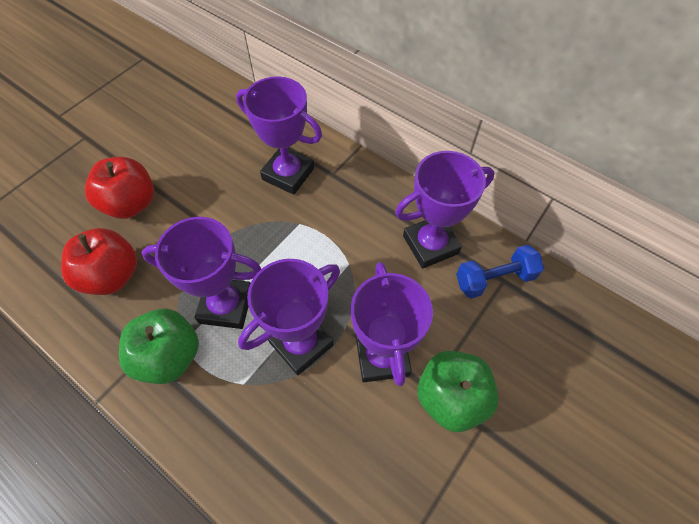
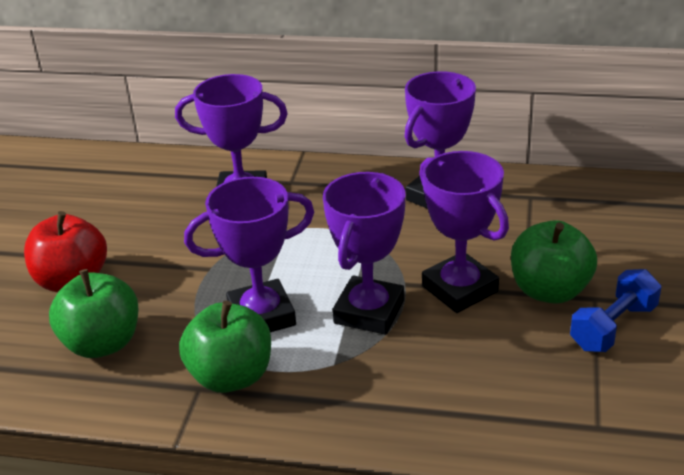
camera: 25 degrees left, 25 degrees down
(112, 275) = (102, 343): red apple -> green apple
(494, 279) = (521, 198): blue dumbbell -> blue dumbbell (613, 327)

